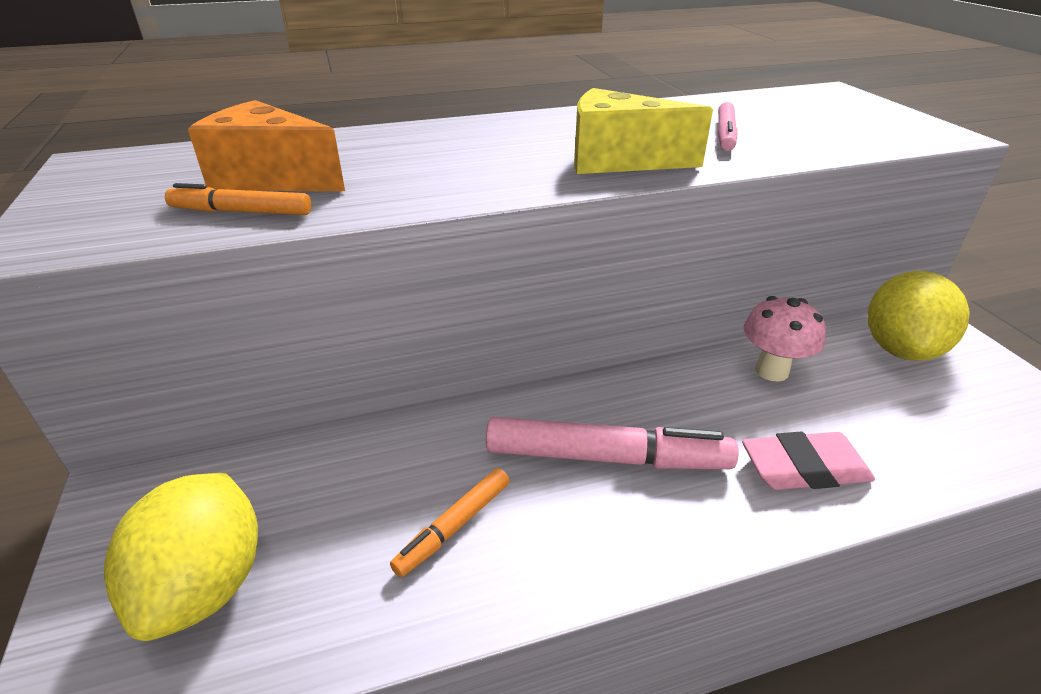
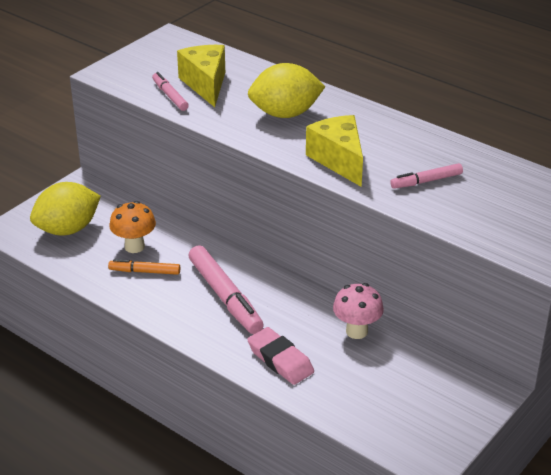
camera: 55 degrees right, 0 degrees up
(241, 212) = (170, 96): orange marker -> pink marker
(271, 178) = (205, 84): orange cheese -> yellow cheese
(373, 507) = (134, 247): none -> orange mushroom
(900, 349) = (440, 378): yellow lemon -> yellow lemon (285, 114)

